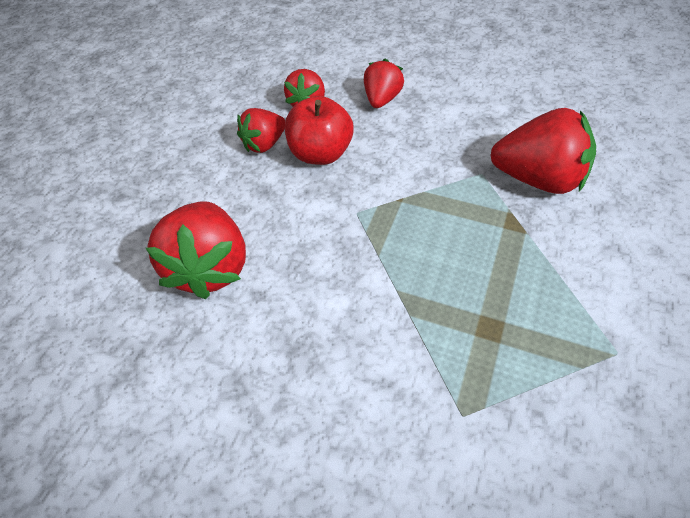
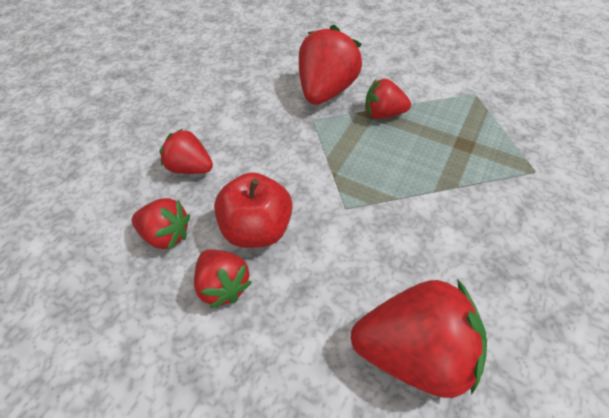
camera: 85 degrees left, 0 degrees up
(517, 238) = (383, 114): none -> red strawberry

